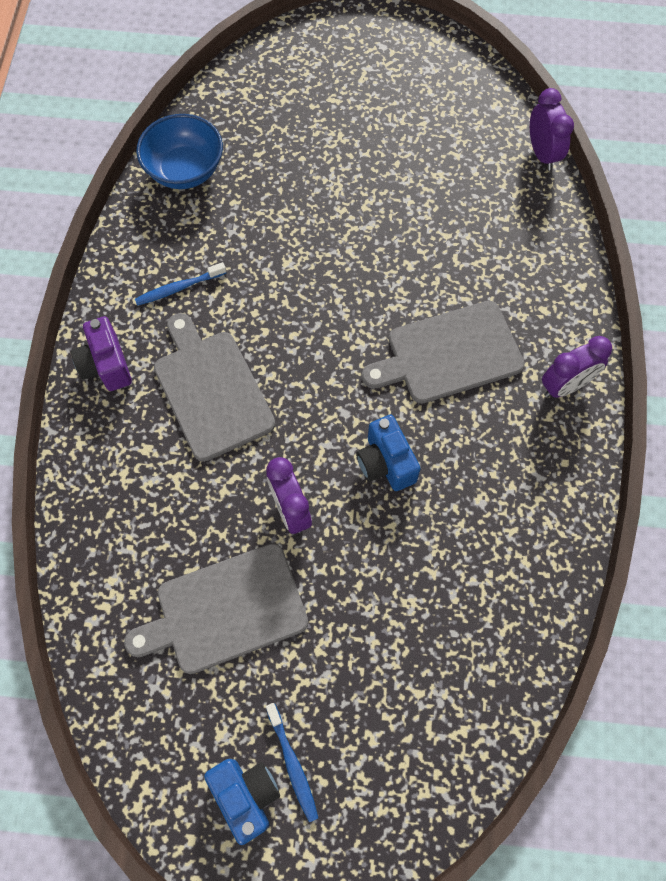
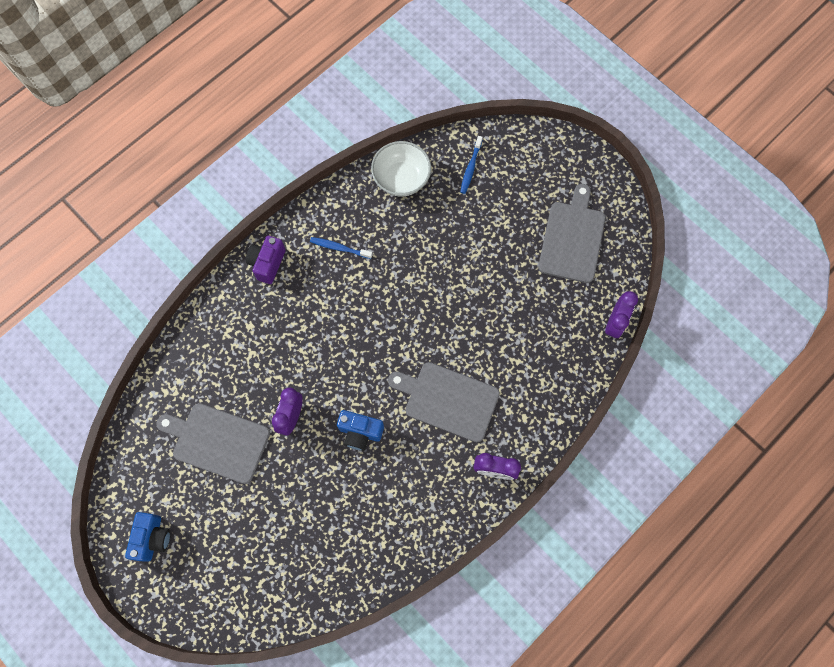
camera: 40 degrees right, 5 degrees up
(185, 170) = (401, 179): blue bowl -> white bowl
(211, 390) = (307, 320): grey cutting board -> grey cutting board (572, 238)
(293, 764) = (185, 542): blue toothbrush -> blue toothbrush (470, 168)
(385, 463) = (360, 432): blue camera -> blue camera turned 90 degrees counterclockwise

